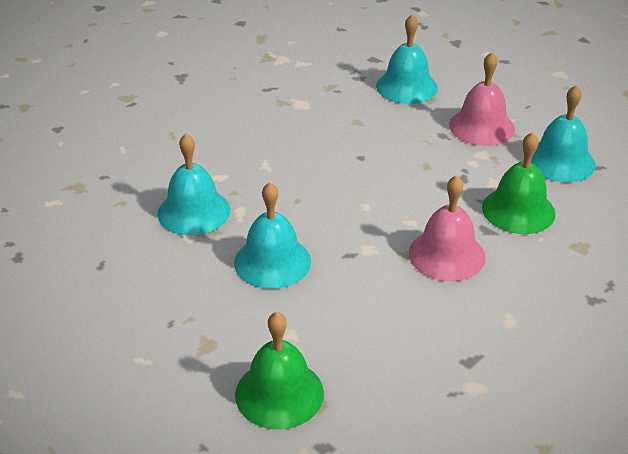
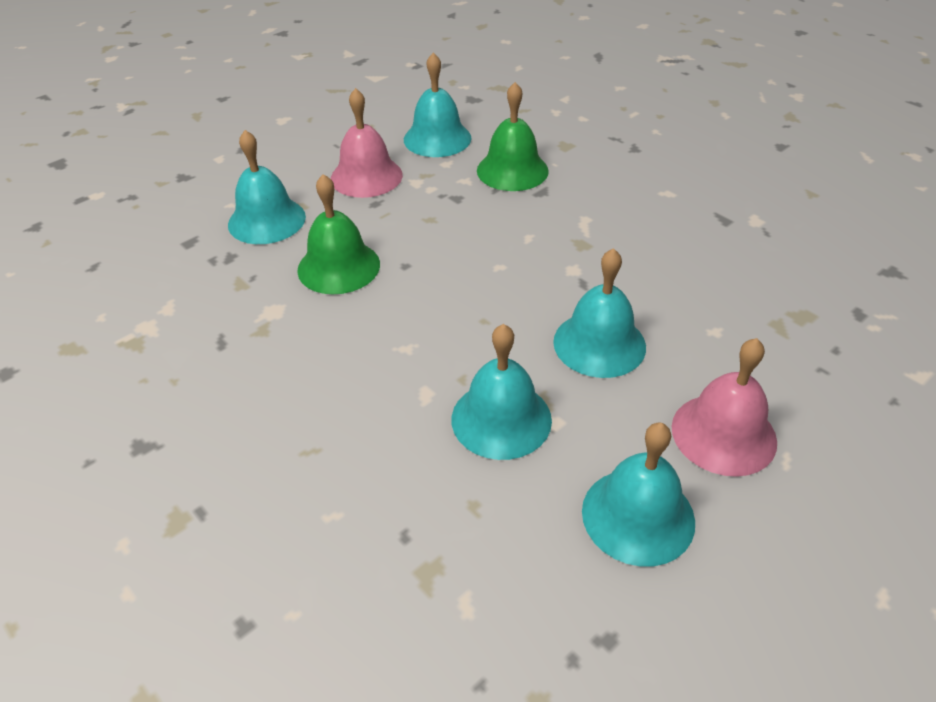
camera: 85 degrees left, 5 degrees up
(102, 274) = (638, 516): none -> turquoise bell
(279, 393) = (802, 342): green bell -> green bell (338, 267)
(447, 254) = (580, 218): pink bell -> pink bell (723, 434)

